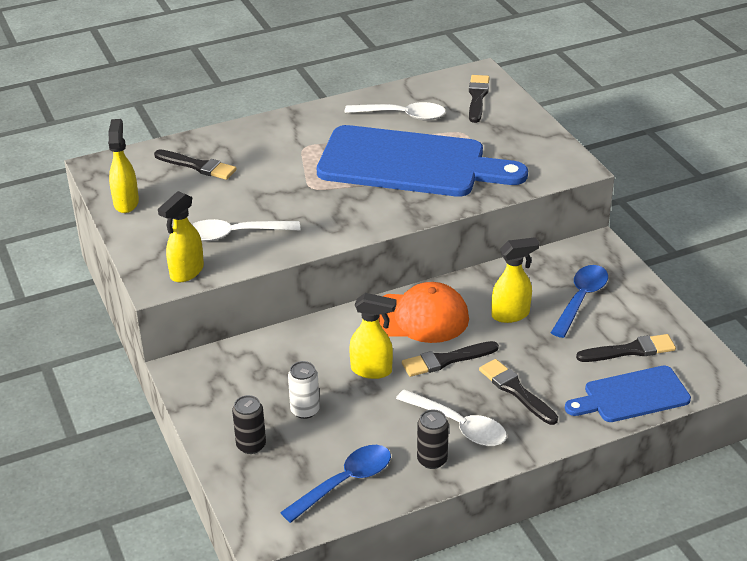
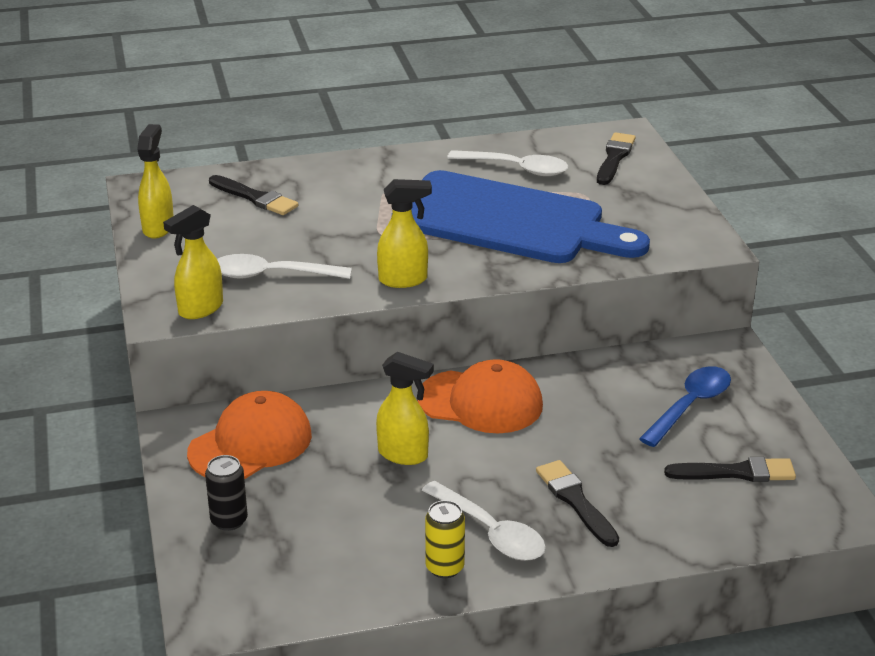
camera: 10 degrees right, 5 degrees down
(247, 377) = (250, 444): none -> orange cap
(305, 410) = (307, 489): white can -> none
(345, 482) = (329, 578): blue spoon -> none
(432, 460) = (444, 567): black can -> yellow can
(446, 360) = (498, 454): black brush -> none
(511, 314) = (596, 412): yellow spray bottle -> yellow spray bottle (404, 280)
(632, 395) = (723, 526): blue cutting board -> none

